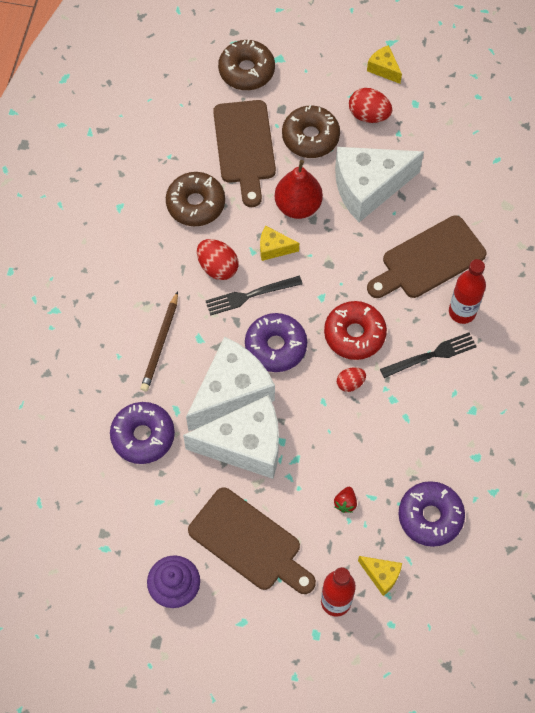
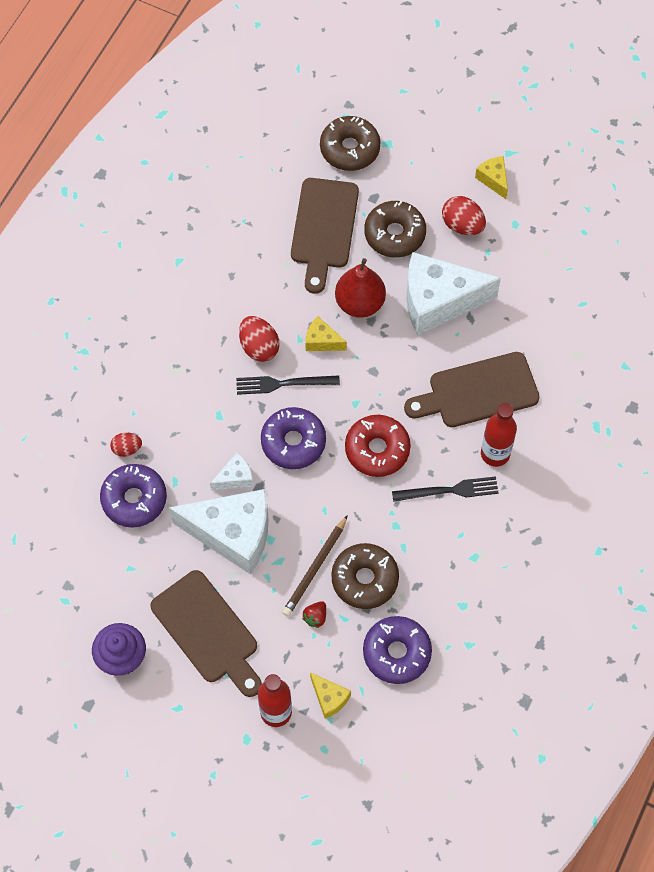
camera: 15 degrees right, 0 degrees up
(160, 343) = (178, 410): brown pencil -> brown pencil (315, 568)
(195, 204) = (256, 276): brown donut -> brown donut (365, 579)
(232, 392) = (235, 478): white cheese -> white cheese, size x0.45
(350, 383) = (357, 498): red egg -> red egg (127, 449)

